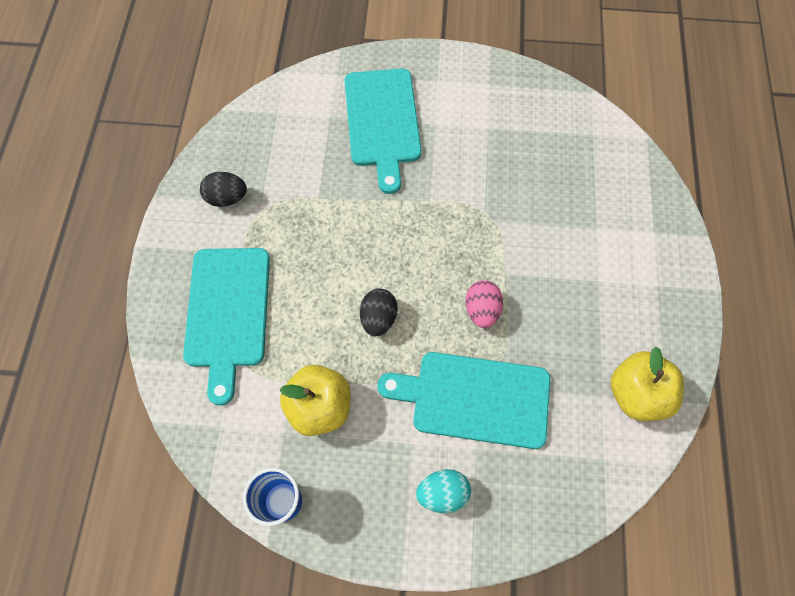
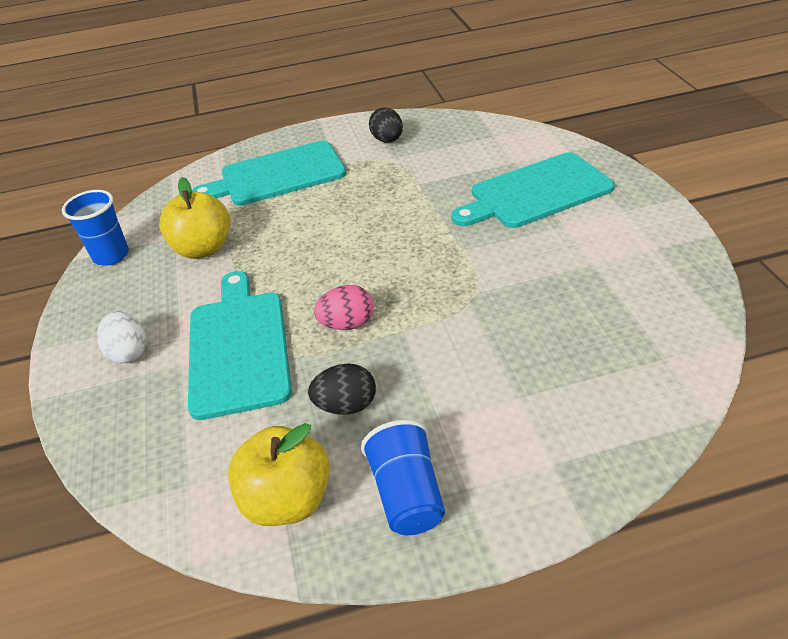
camera: 75 degrees right, 25 degrees down
(378, 318) = (306, 256): black egg -> black egg (346, 405)
(442, 493) = (129, 352): turquoise egg -> white egg
(653, 320) = (407, 494): none -> blue cup

